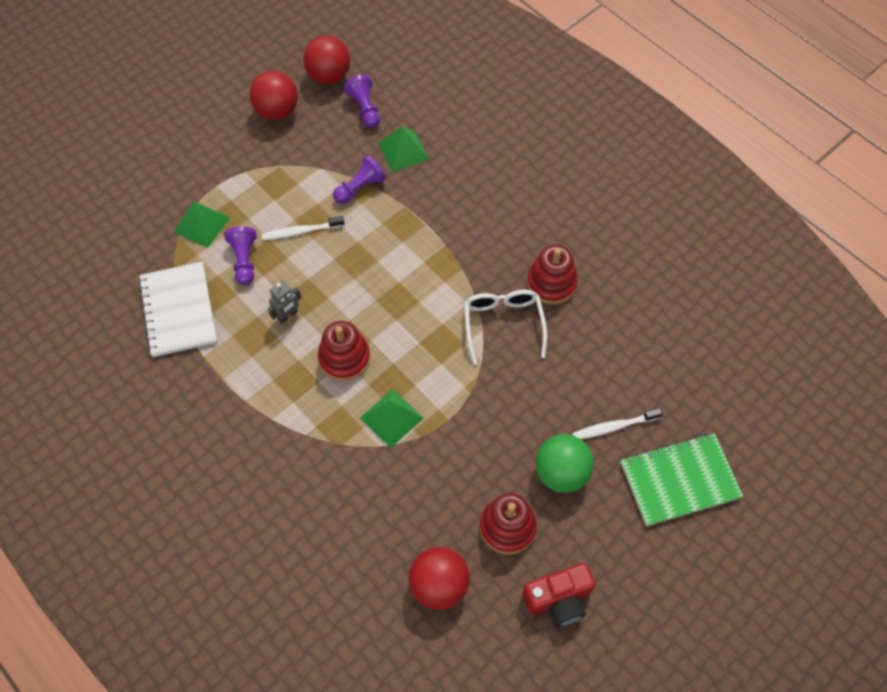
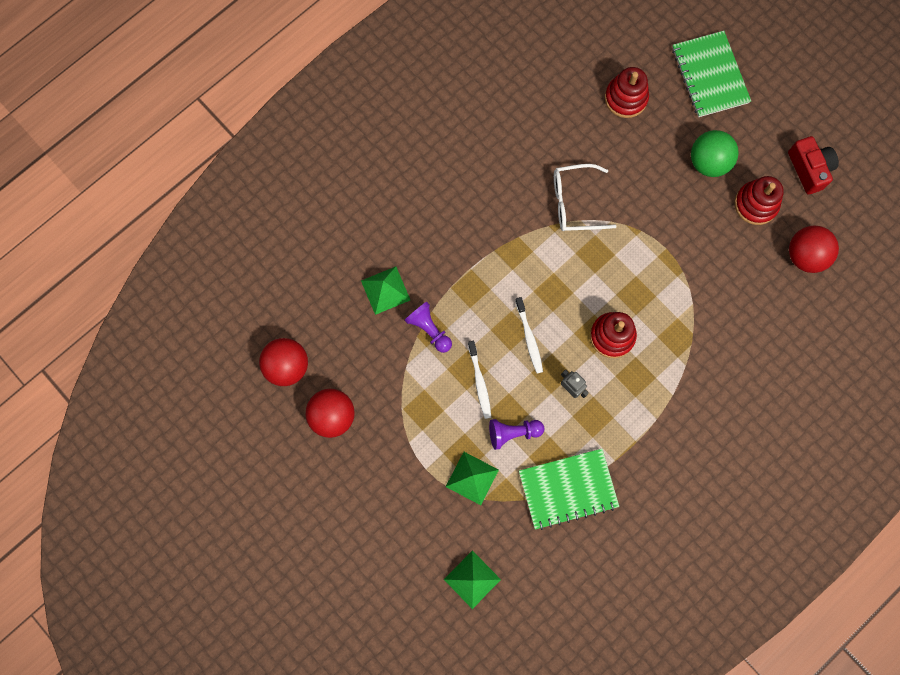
camera: 90 degrees left, 15 degrees up
(179, 310) = (568, 489): white notebook -> green notebook
(365, 109) = (332, 328): purple pawn -> none
(391, 418) = (667, 295): green pyramid -> green pyramid (472, 579)
(551, 283) = (532, 161): red stacking toy -> red stacking toy (625, 98)
(614, 427) = (667, 120): white toothbrush -> white toothbrush (529, 338)

